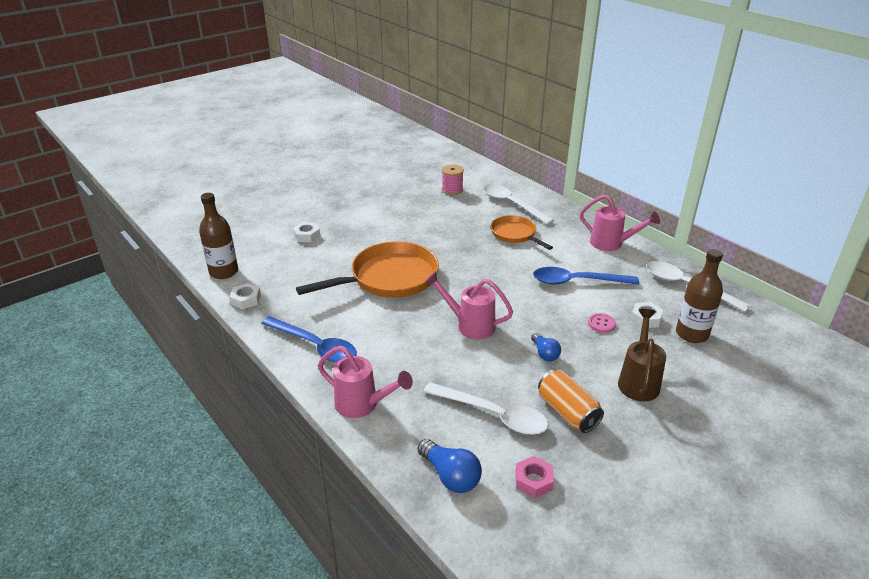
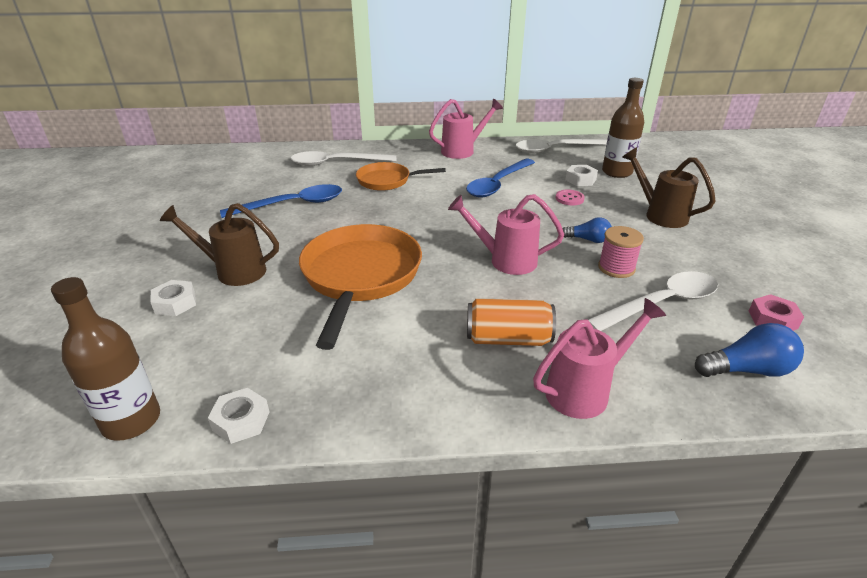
camera: 55 degrees left, 0 degrees up
(315, 346) = (430, 388): blue spoon -> blue spoon (292, 205)
(350, 236) = (234, 271): none -> brown watering can
(452, 190) = (257, 179): pink spool -> pink spool (616, 268)
(470, 325) = (505, 260): pink watering can -> pink watering can turned 45 degrees clockwise
(567, 412) = (681, 262): orange can -> orange can (508, 339)

